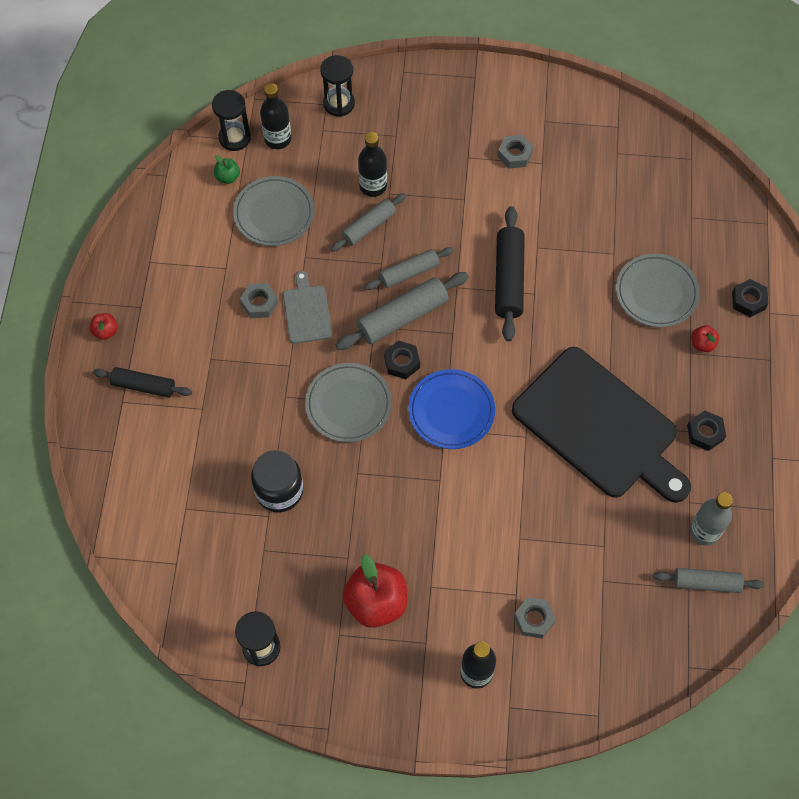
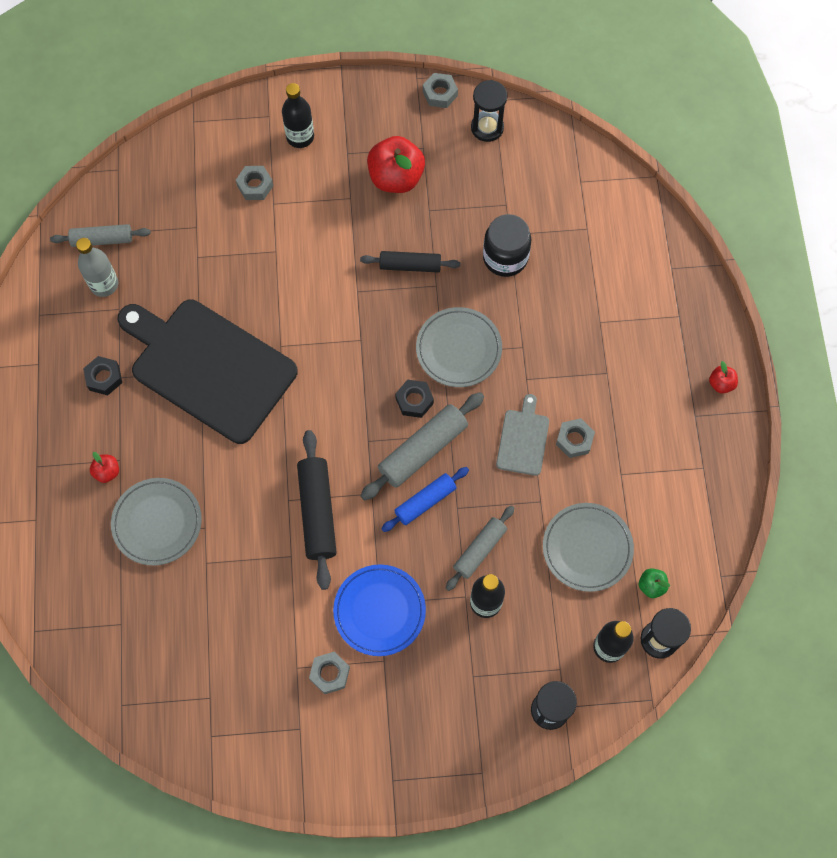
camera: 170 degrees right, 5 degrees up
(144, 386) = (663, 334): black rolling pin -> black rolling pin (410, 265)
(305, 702) = (440, 93): none -> grey nut
(307, 311) = (523, 439): grey cutting board -> grey cutting board turned 150 degrees counterclockwise
(409, 272) = (425, 502): grey rolling pin -> blue rolling pin
(451, 411) = (356, 359): blue plate -> blue plate (379, 611)
(748, 301) = (58, 530): black nut -> none

